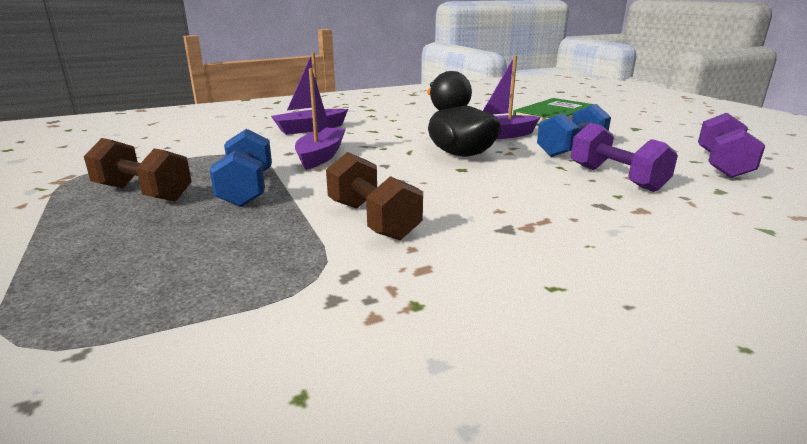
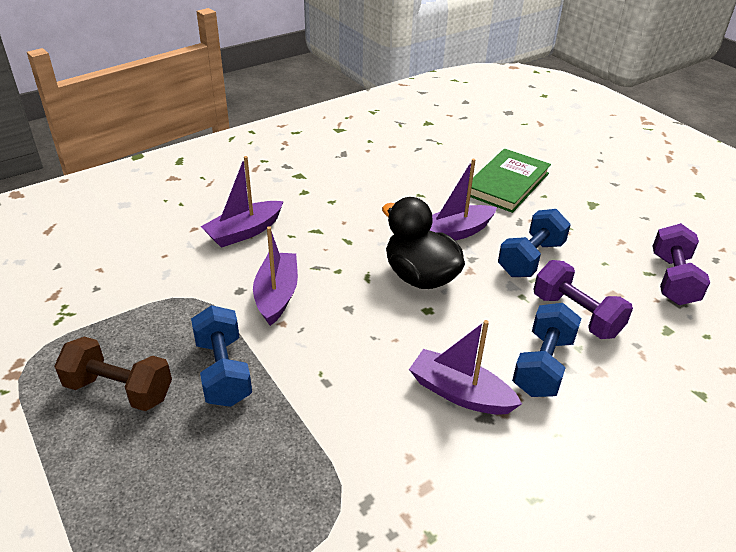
camera: 10 degrees left, 15 degrees up
(373, 220) = (364, 415): brown dumbbell -> none
(481, 213) = (460, 393): none -> purple boat
(576, 203) = (542, 365): none -> blue dumbbell

